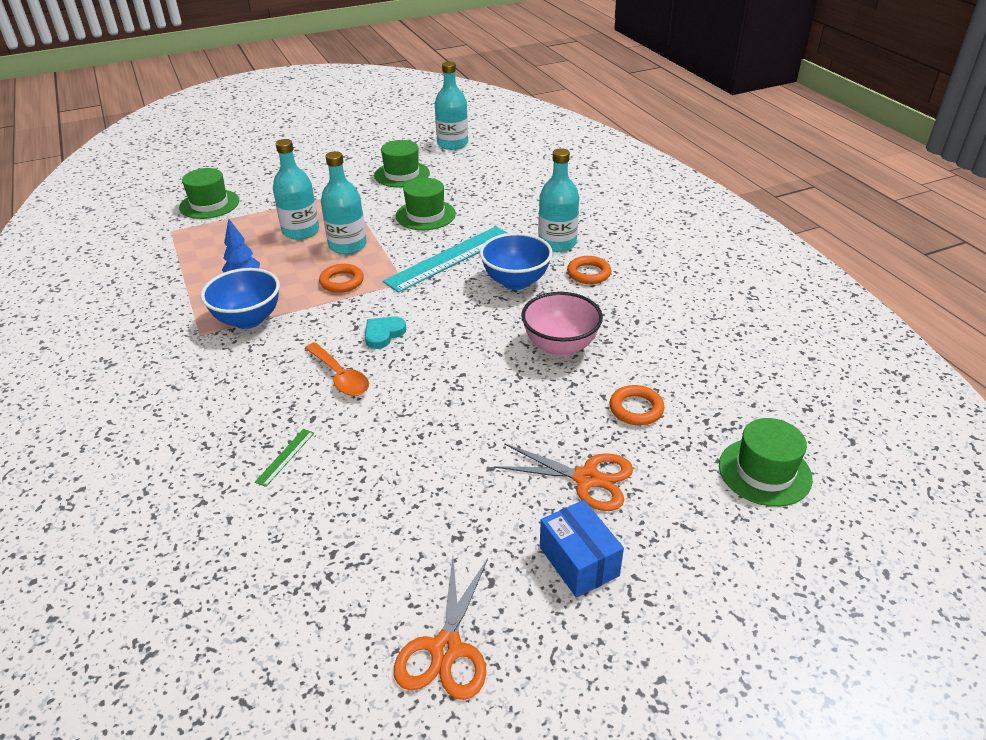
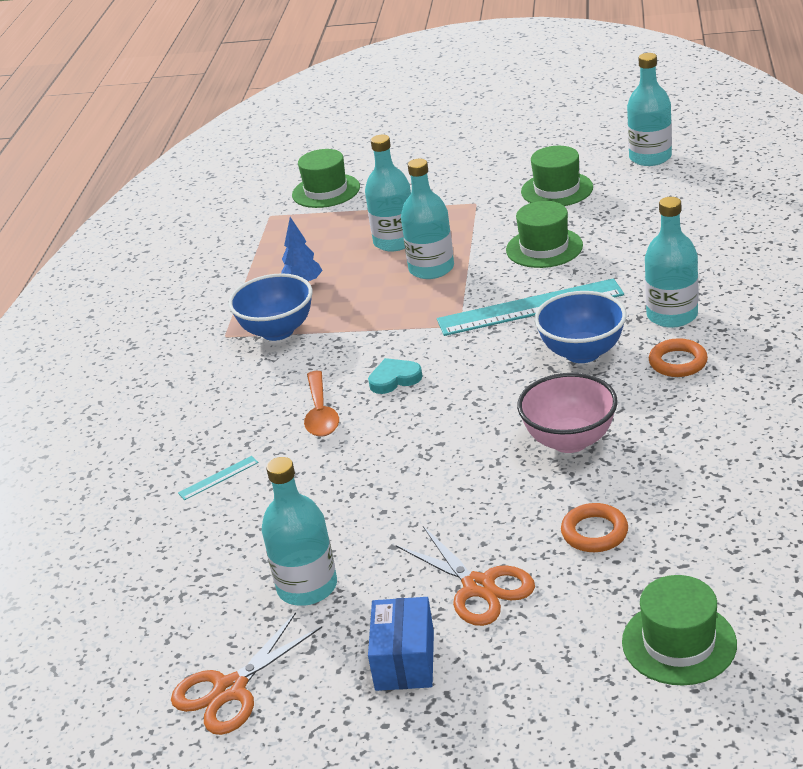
camera: 35 degrees right, 5 degrees down
(285, 457) = (218, 478): green ruler -> turquoise ruler
(342, 281) = (395, 310): orange ring -> none
(443, 527) = (307, 587): none -> turquoise bottle

